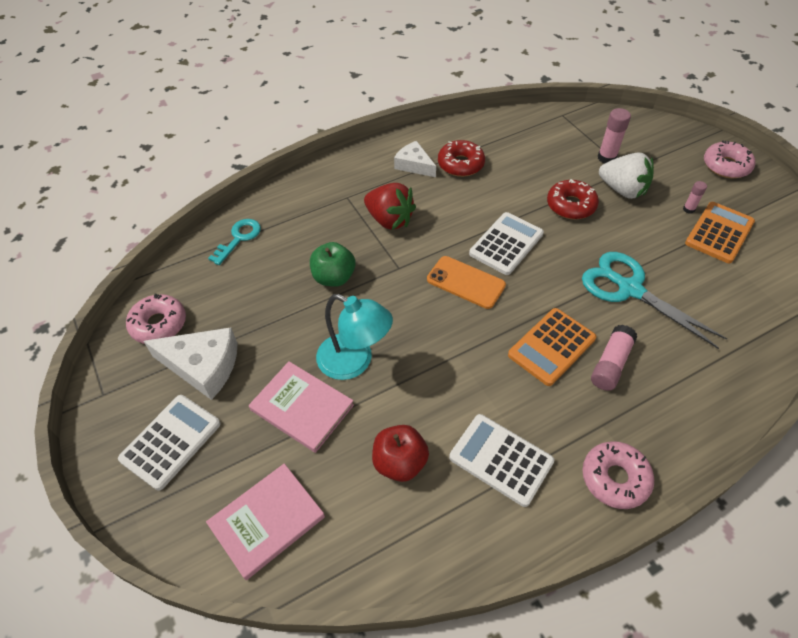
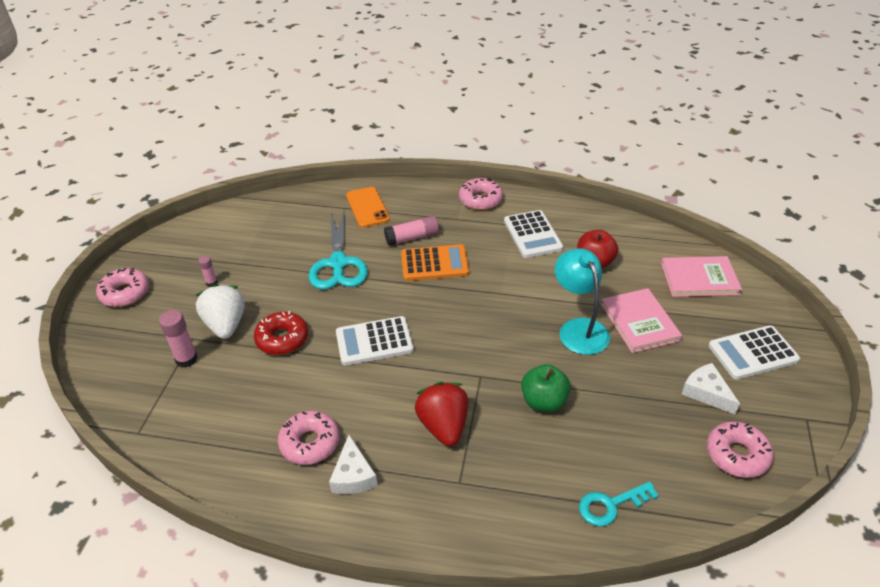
camera: 140 degrees left, 10 degrees down
(203, 366) = (706, 393): white cheese -> white cheese, size x0.64
(460, 164) = (310, 443): red donut -> pink donut
(465, 282) = (441, 333): orange phone -> orange phone (367, 207)
(719, 233) = (224, 258): orange calculator -> none

